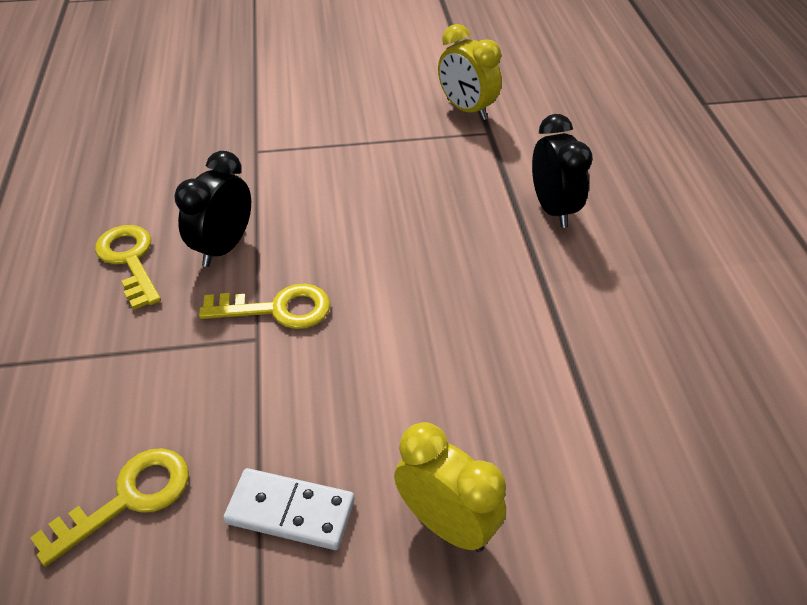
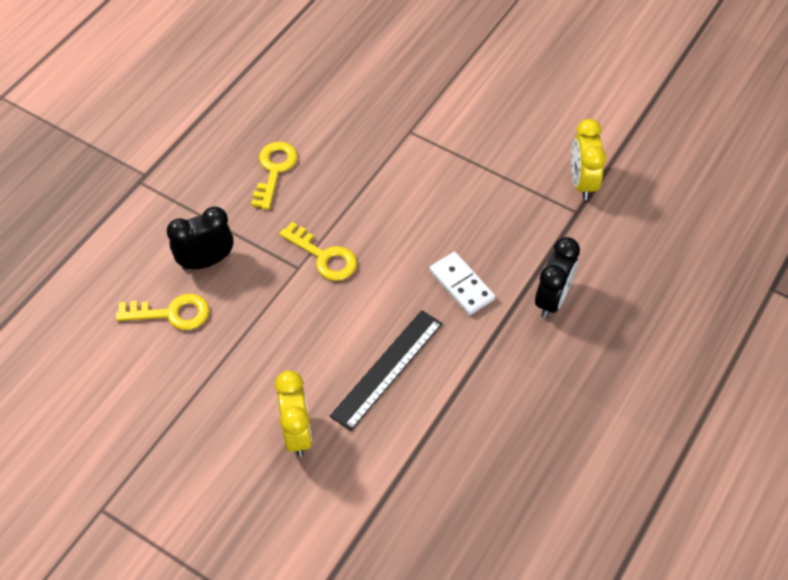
camera: 40 degrees right, 10 degrees up
(224, 248) = (330, 195): black clock -> black clock (206, 261)
(290, 511) = (234, 373): white domino -> white domino (461, 285)
(472, 375) = (387, 369): none -> black ruler

